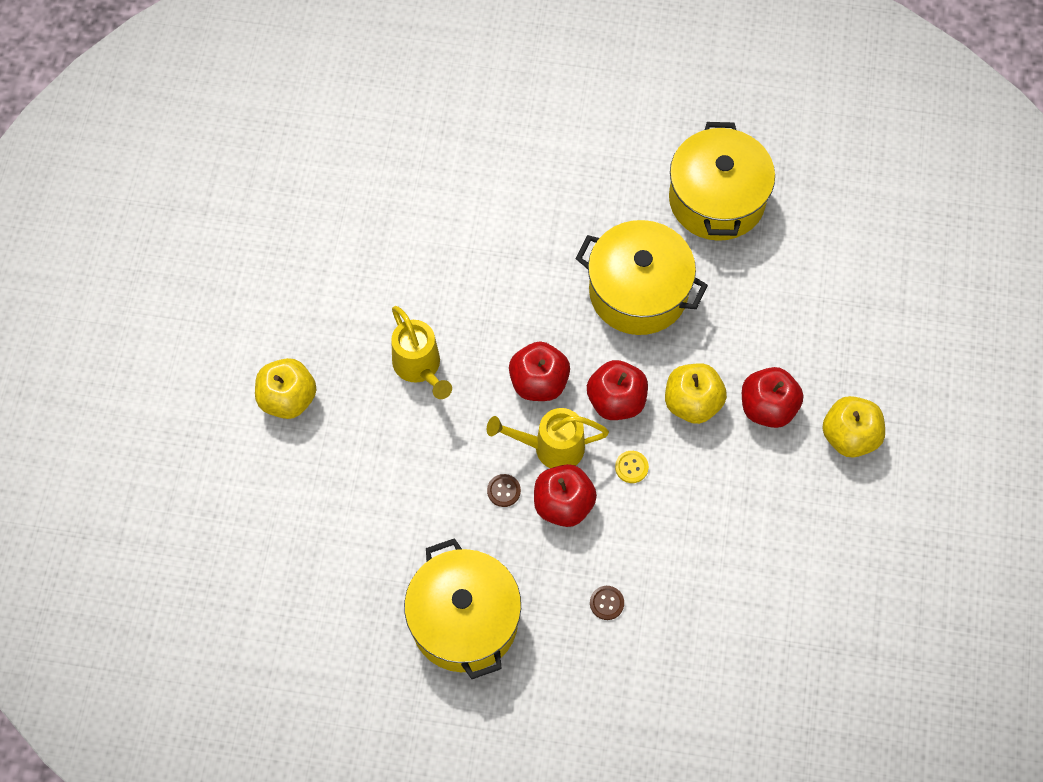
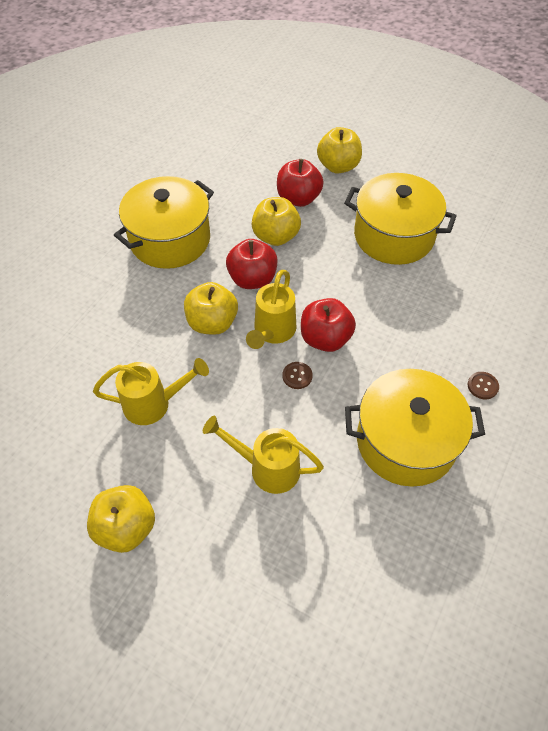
camera: 70 degrees left, 10 degrees down
(388, 498) = (267, 468): none -> yellow watering can
(539, 382) = (212, 323): red apple -> yellow apple
(606, 603) = (419, 336): brown button -> brown button (482, 386)
(631, 467) = (311, 286): yellow button -> none
(716, 199) = (124, 176): yellow pot -> yellow pot (393, 236)

